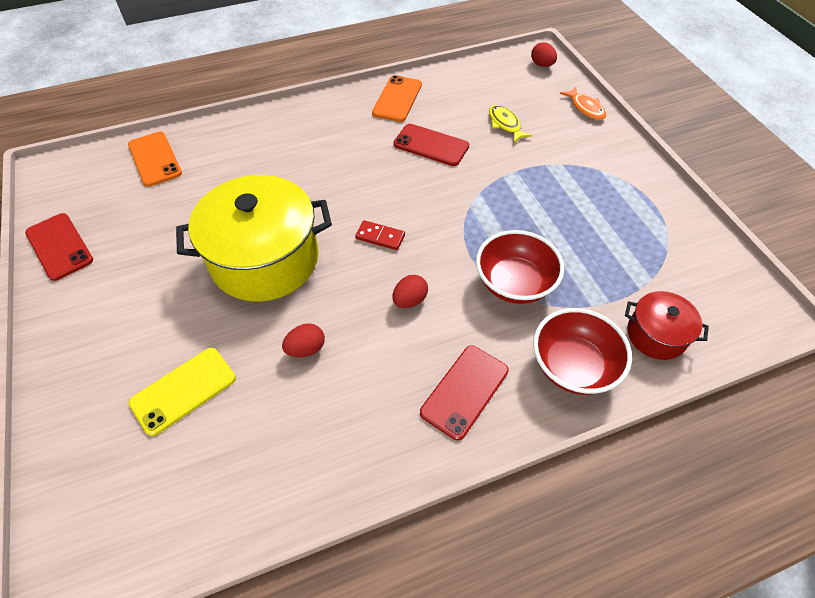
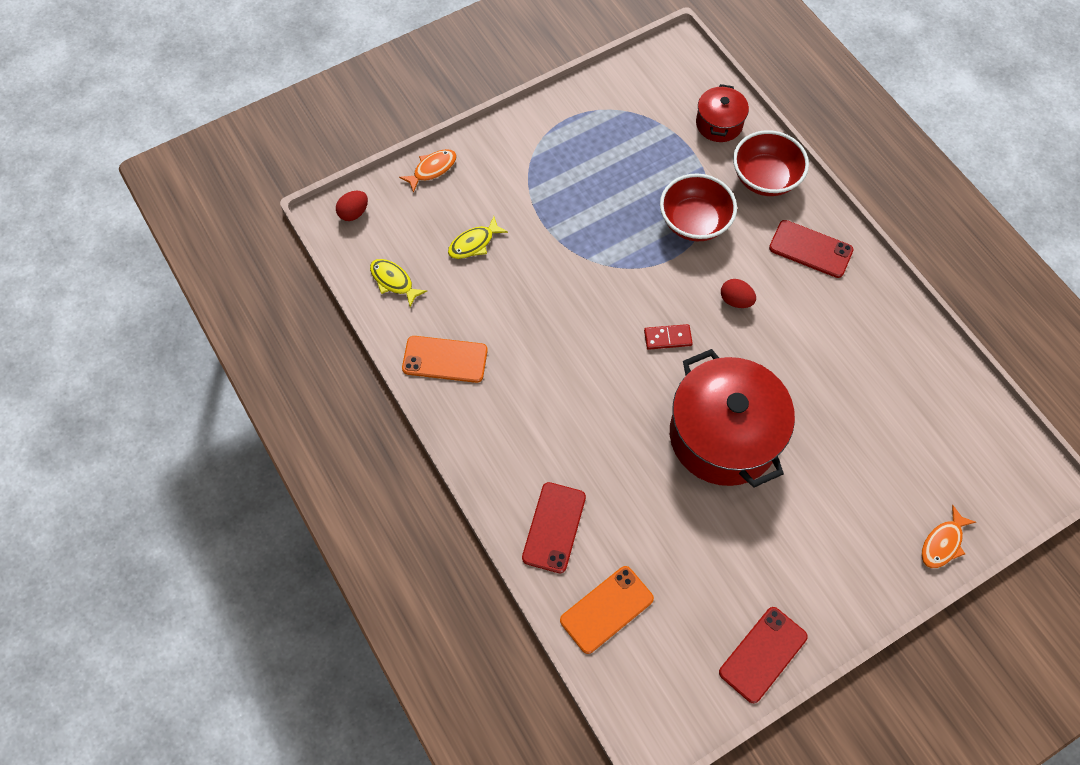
camera: 100 degrees left, 10 degrees up
(63, 427) = (943, 543): none -> orange fish
(183, 390) = (879, 458): yellow phone -> none
(265, 259) = (723, 435): yellow pot -> red pot
(306, 349) = (809, 372): red egg -> none
(380, 237) = (667, 338): red domino -> red domino turned 75 degrees clockwise
(431, 145) = (523, 312): red phone -> red phone (554, 527)
(474, 79) = (393, 281): none -> yellow fish

